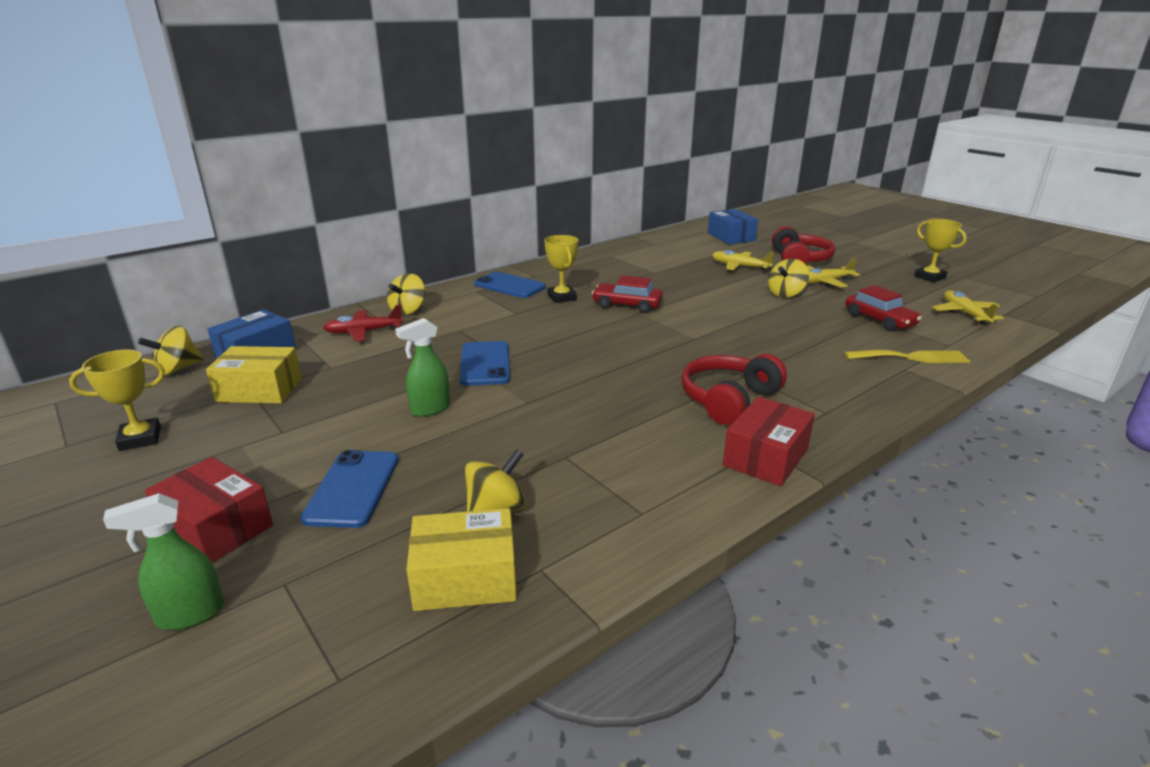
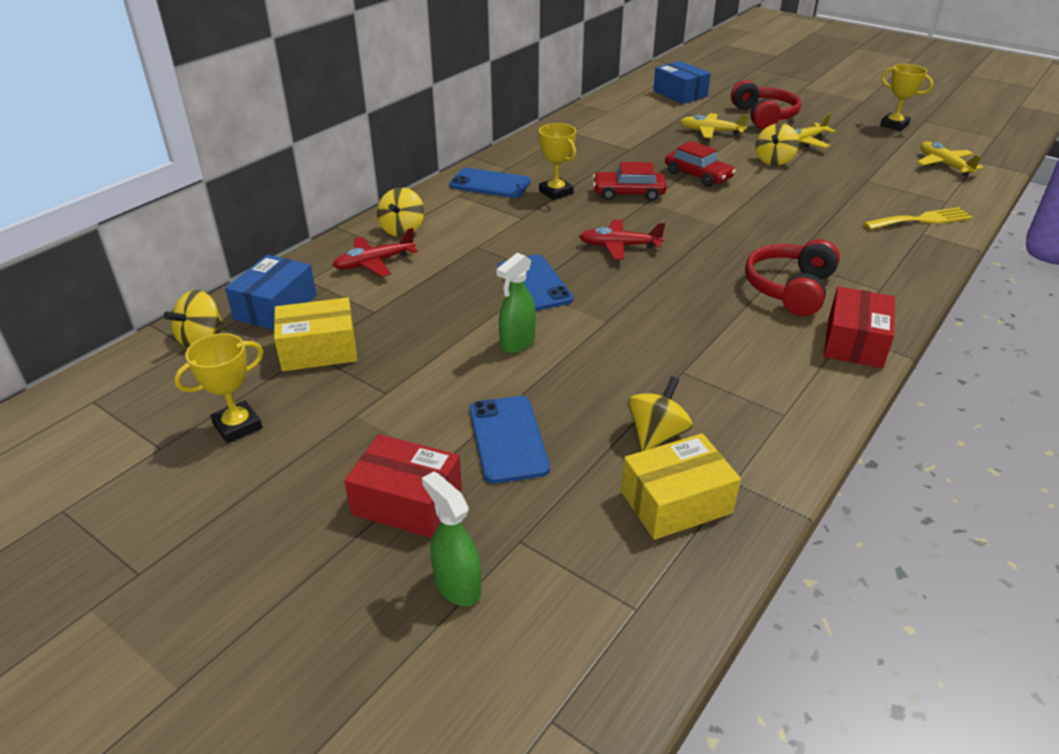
camera: 15 degrees left, 10 degrees up
(190, 614) = (457, 585): green spray bottle -> green spray bottle turned 90 degrees clockwise
(586, 344) = (619, 246): none -> red plane
(879, 320) = (874, 181): red car -> red car (698, 176)

